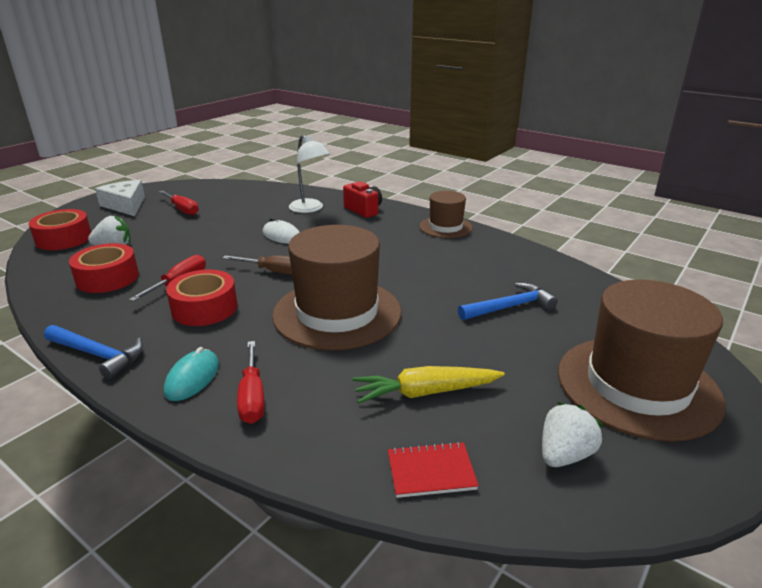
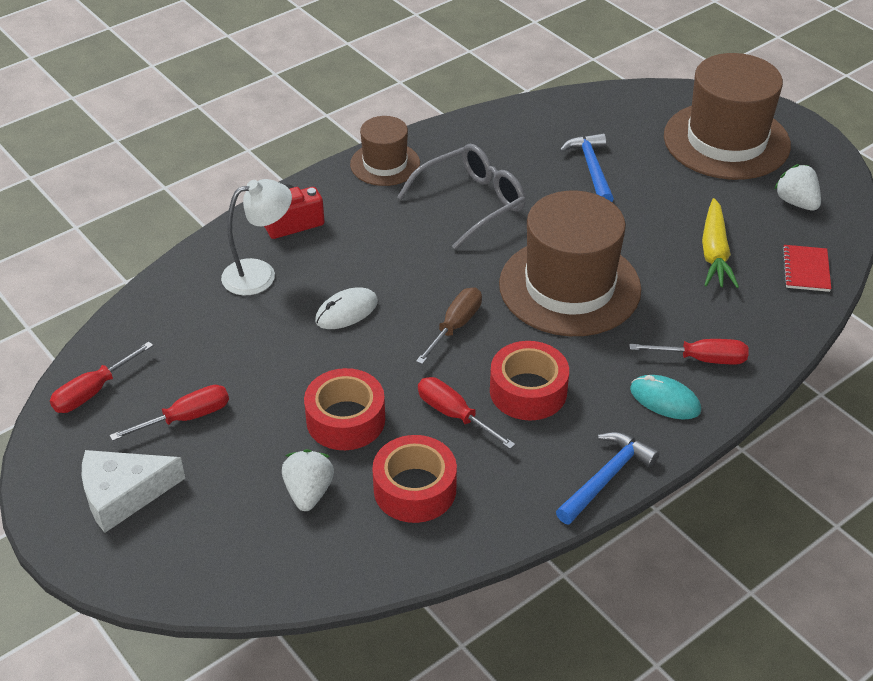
camera: 75 degrees left, 15 degrees up
(64, 239) = (245, 561): red tape -> red tape (345, 420)
(204, 188) = (93, 391): none -> red screwdriver
(422, 261) = (472, 203): none -> grey glasses

